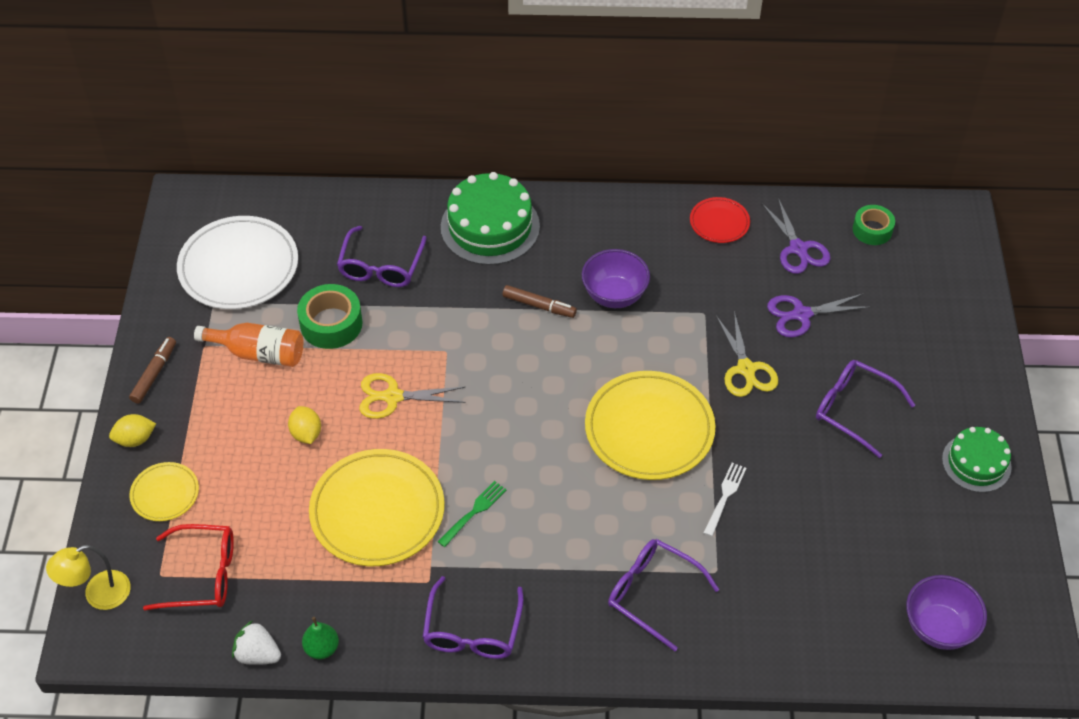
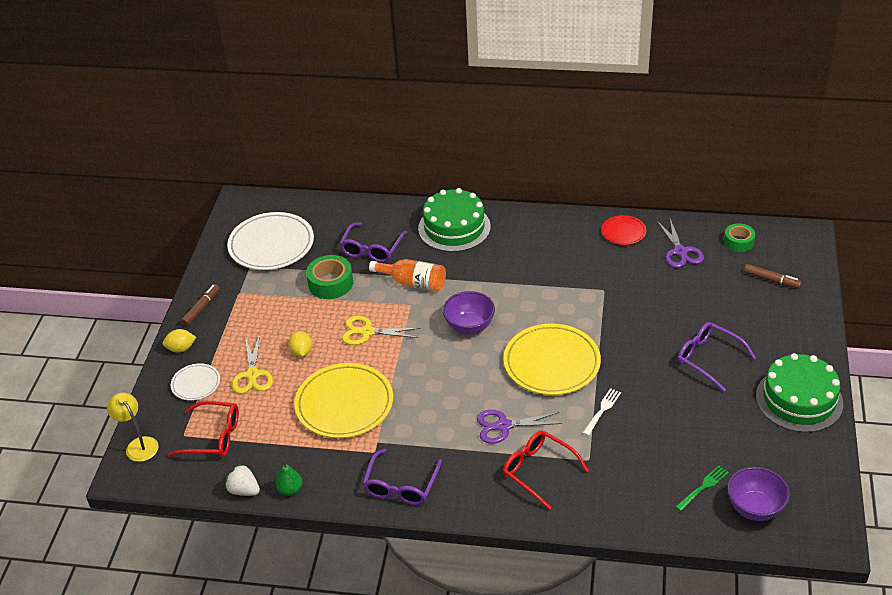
camera: 10 degrees right, 10 degrees down
(98, 595) = (138, 445): yellow lamp -> yellow lamp turned 75 degrees clockwise
(165, 493) = (196, 384): yellow plate -> white plate
(259, 353) = (276, 299): orange bottle -> orange bottle (413, 283)
(474, 512) = (414, 409): green fork -> green fork (703, 487)
(539, 305) = (482, 279): brown marker -> brown marker (771, 280)
(614, 295) = (538, 275): purple bowl -> purple bowl (469, 326)
(653, 594) = (538, 471): purple glasses -> red glasses
(746, 369) = (630, 328): yellow scissors -> yellow scissors (252, 375)
(801, 314) = (677, 294): purple scissors -> purple scissors (504, 426)
(976, 463) = (799, 399): green cake -> green cake, size x1.63

